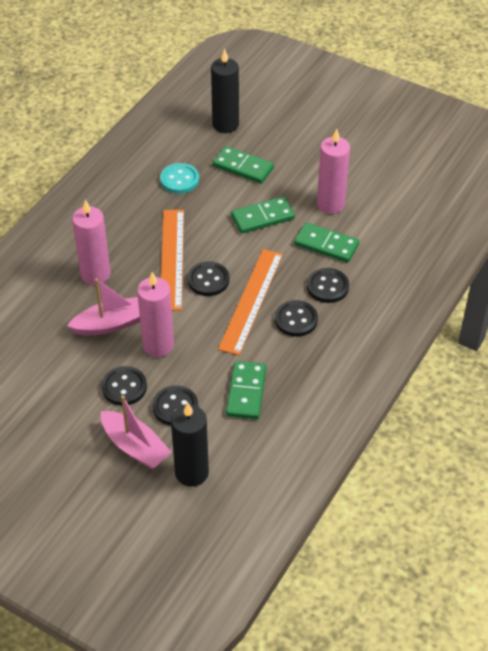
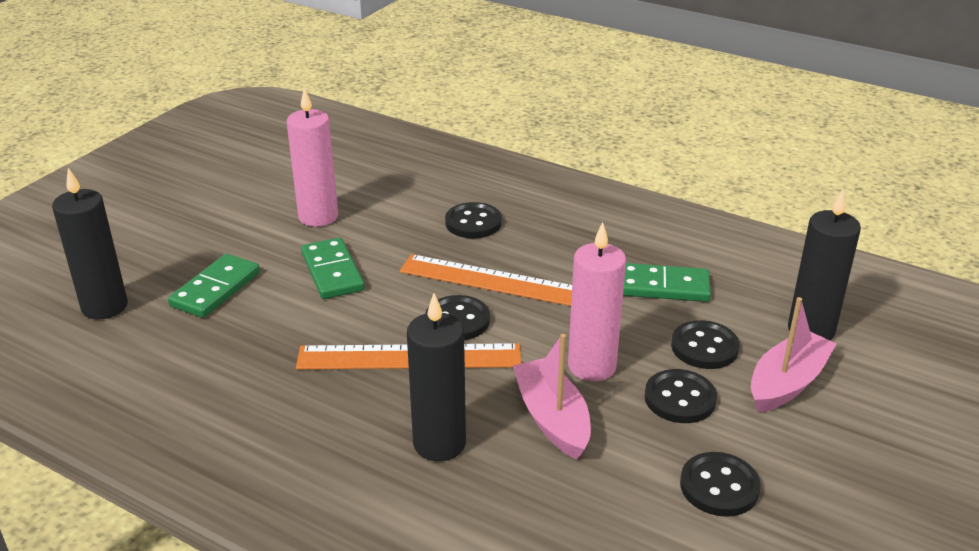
camera: 90 degrees left, 15 degrees down
(95, 274) = (439, 443): pink candle -> black candle
(179, 180) = (224, 353): turquoise button -> none
(296, 320) = (532, 247): black button -> black button (719, 486)
(326, 245) = (396, 222): green domino -> none

